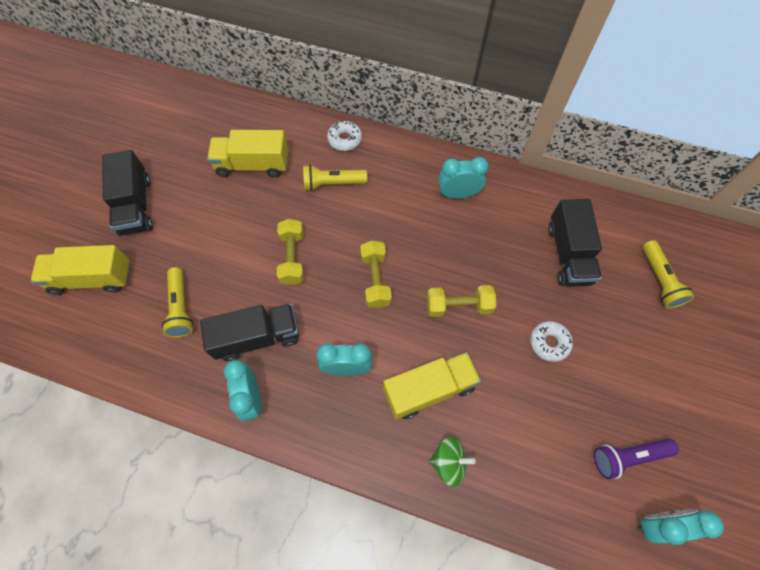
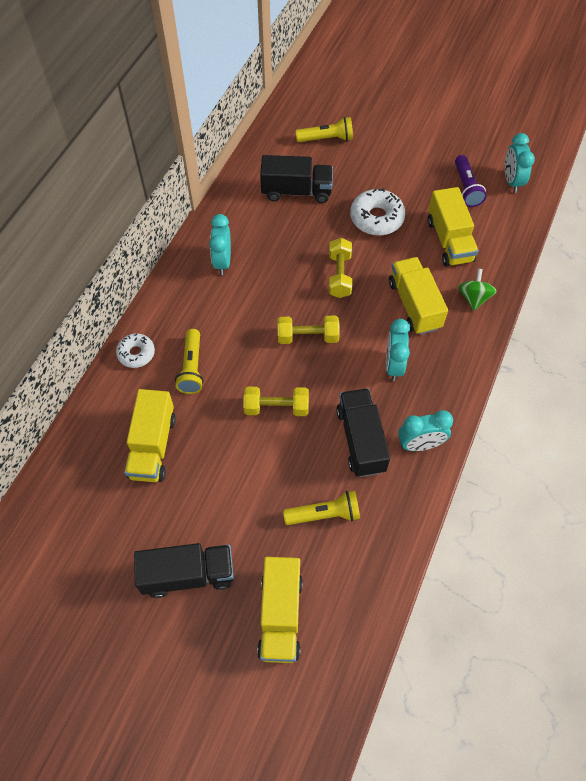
camera: 85 degrees left, 5 degrees down
(532, 432) = (449, 241): none -> yellow truck
(549, 343) = (376, 218): white donut -> white donut, size x1.59

